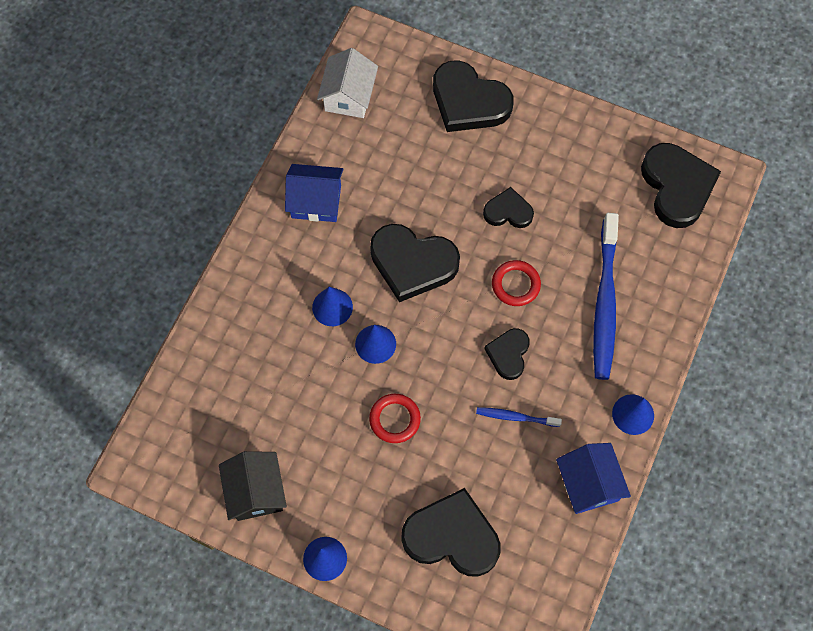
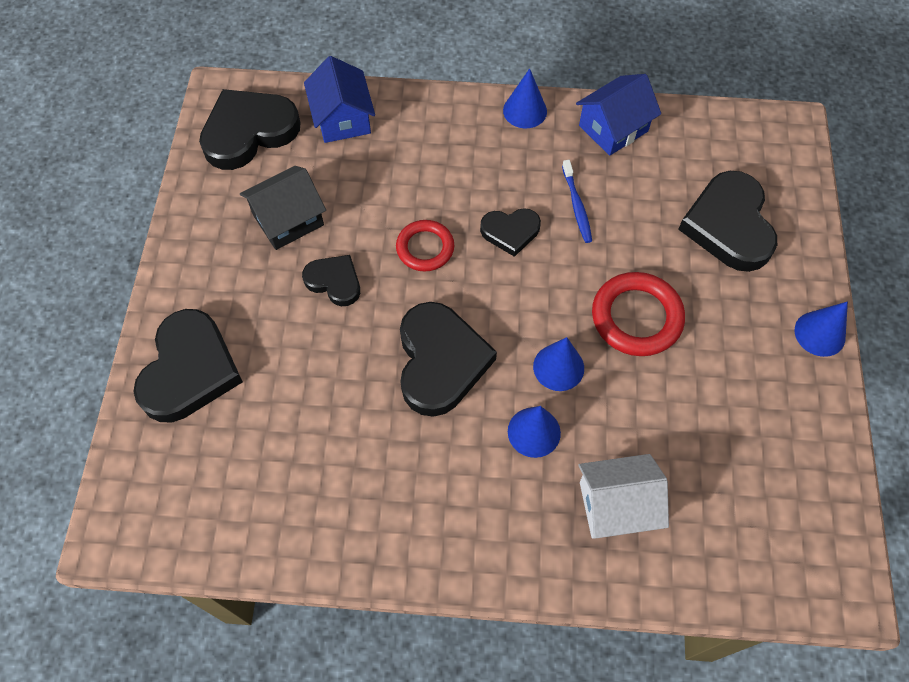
camera: 110 degrees left, 5 degrees down
(256, 492) = (793, 432): black house -> black house (288, 220)
(316, 201) = (396, 507): blue house -> blue house (342, 118)
(349, 96) = (219, 525): white house -> white house (616, 505)
(394, 419) = (636, 317): red ring -> red ring, size x1.52
(508, 211) = (334, 281): black heart -> black heart turned 135 degrees clockwise
(604, 303) = (413, 162): blue toothbrush -> none

